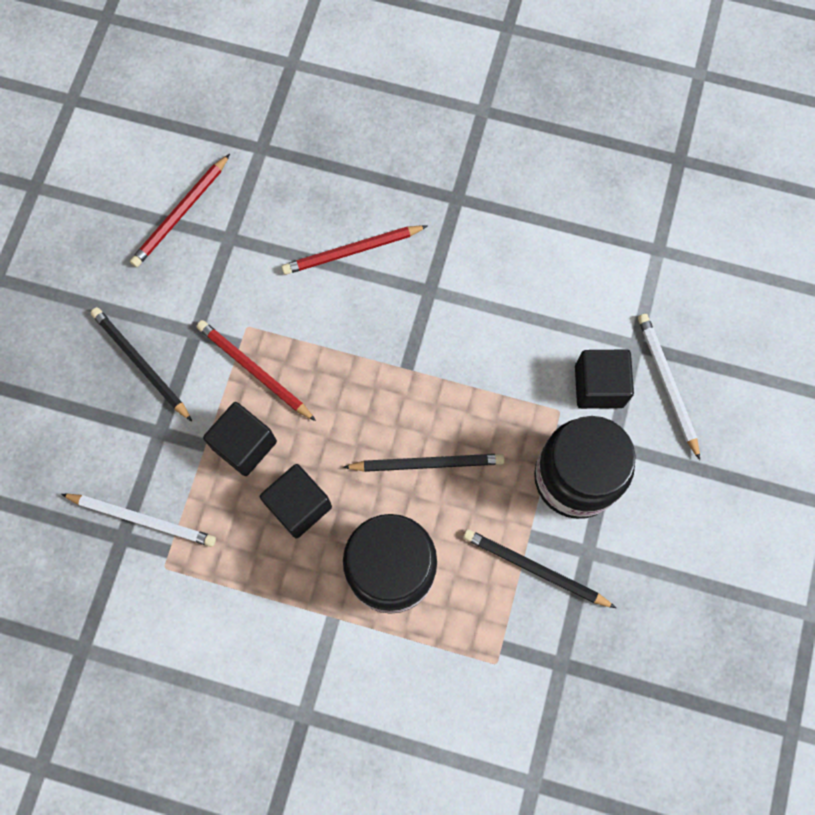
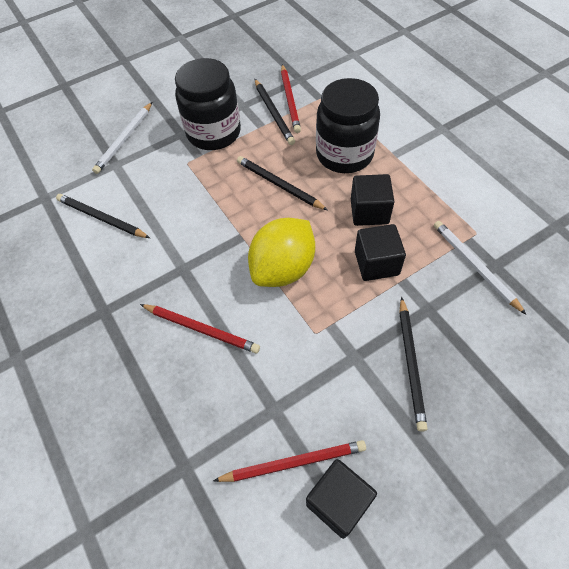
camera: 135 degrees left, 15 degrees down
(254, 371) = (334, 301): red pencil -> red pencil (290, 100)
(332, 366) = (283, 268): none -> yellow lemon
(569, 275) = (101, 218): none -> black pencil
(599, 386) = (155, 160): black cube -> black cube (338, 502)

